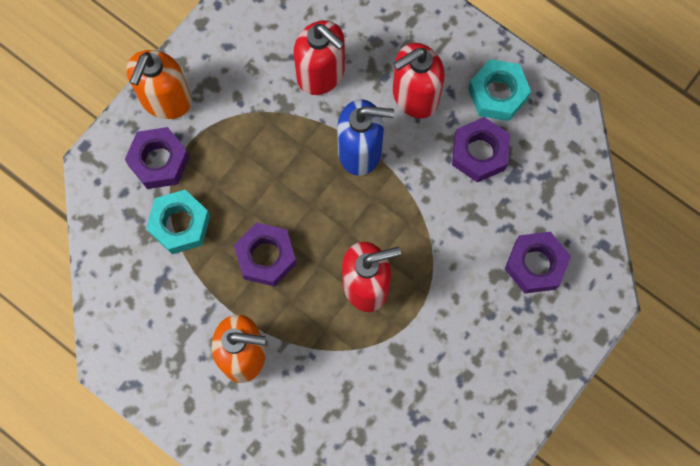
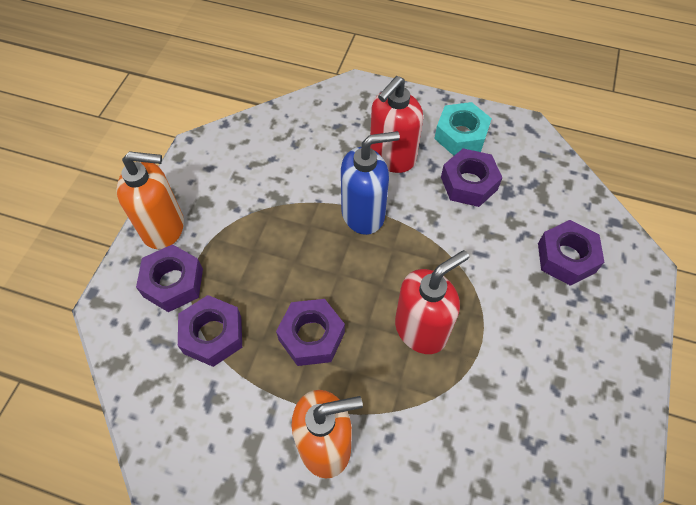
camera: 20 degrees left, 15 degrees down
(165, 100) = (164, 228): orange soap dispenser -> orange soap dispenser turned 90 degrees counterclockwise
(180, 224) = (212, 334): turquoise nut -> purple nut
(321, 74) = (302, 164): red soap dispenser -> none

